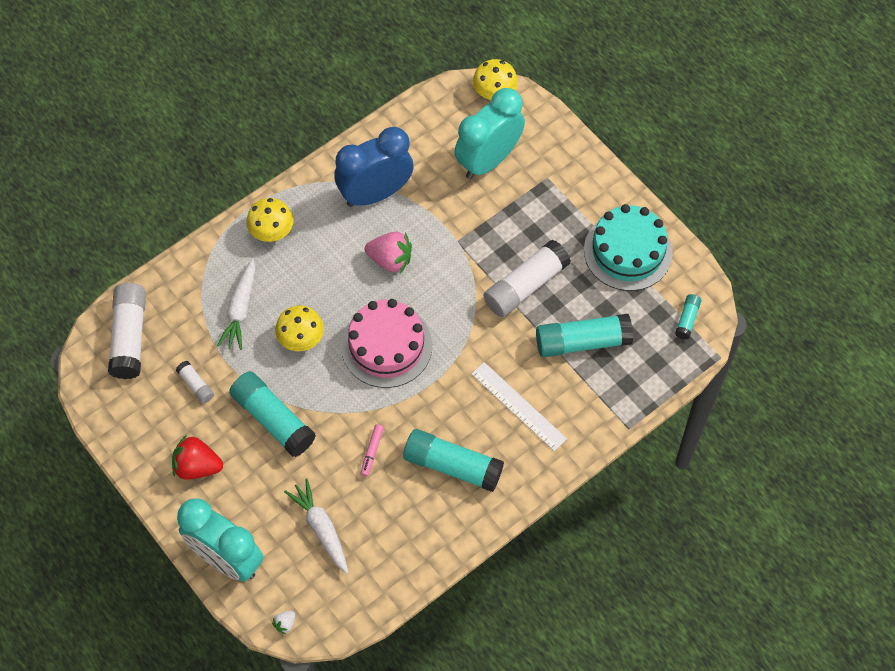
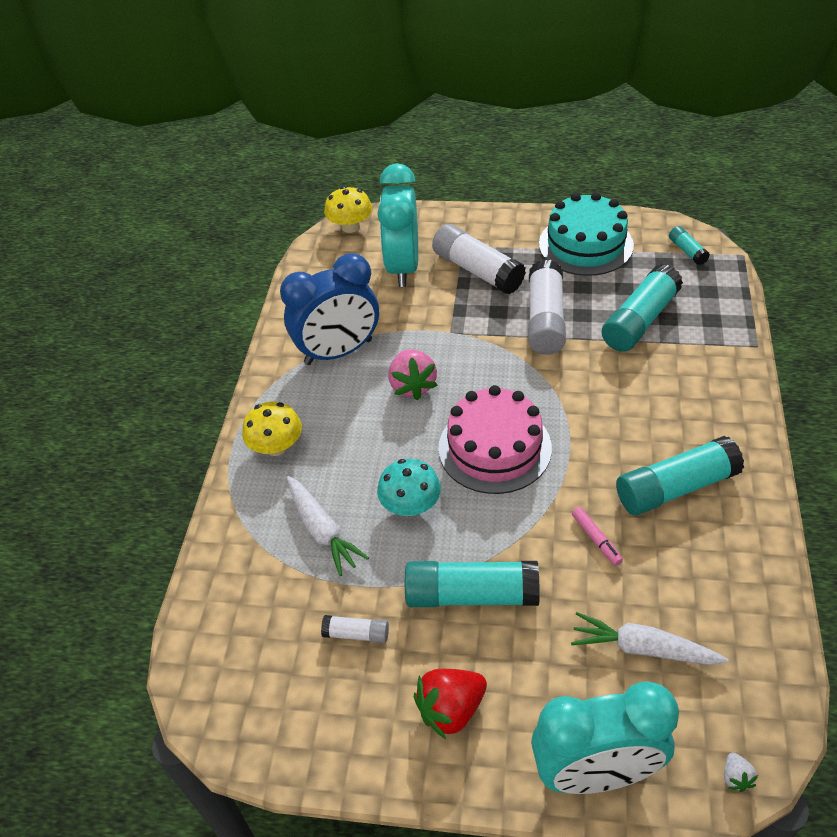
camera: 40 degrees left, 15 degrees down
(129, 337) = (231, 651): white glue stick -> white glue stick (477, 270)
(301, 338) = (410, 505): yellow mushroom -> turquoise mushroom
(375, 193) = (338, 352): blue clock -> blue clock turned 135 degrees counterclockwise
(390, 260) = (412, 385): pink strawberry -> pink strawberry turned 105 degrees clockwise
(518, 406) = (659, 400): white ruler -> none

